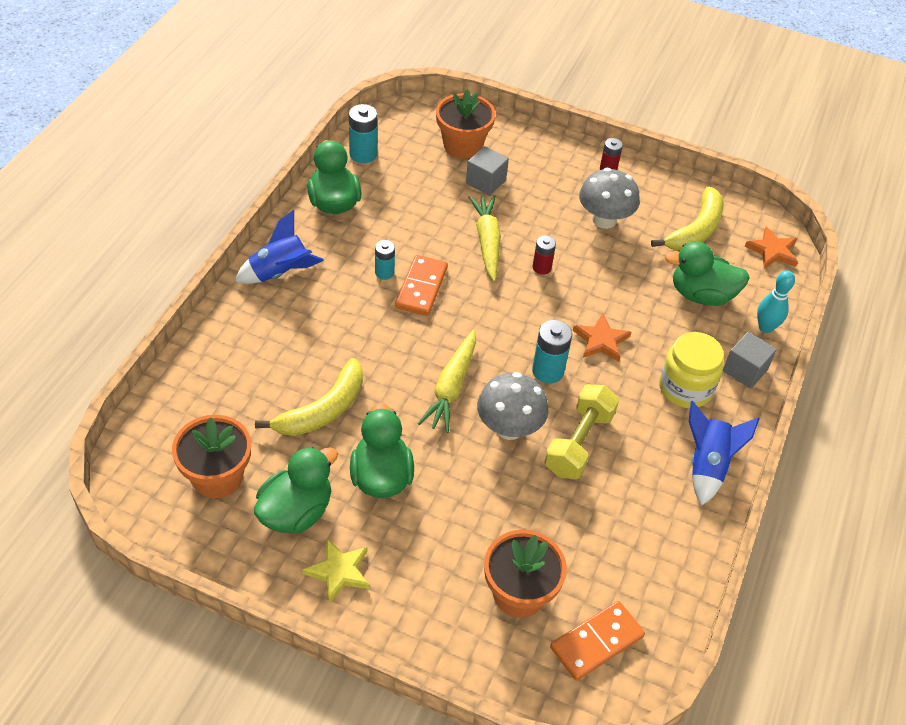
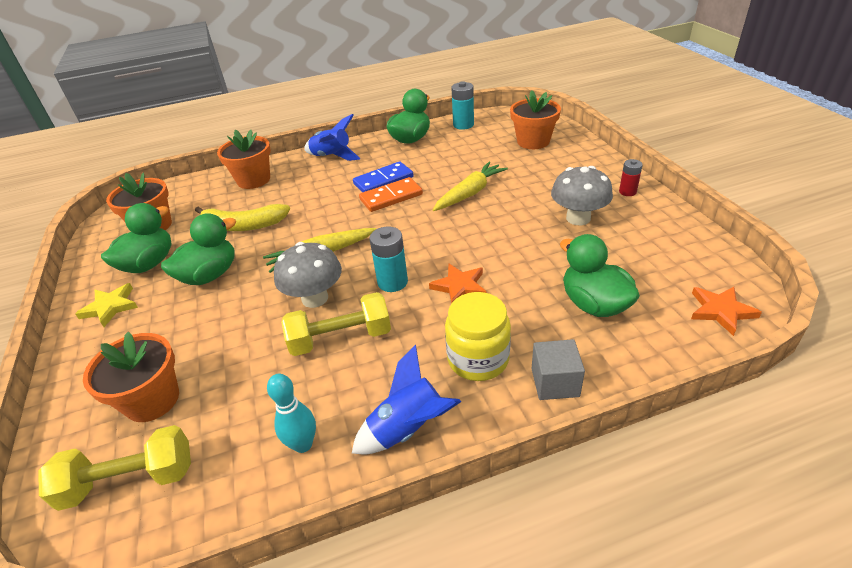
camera: 55 degrees right, 10 degrees down
(236, 353) = (253, 180): none -> orange flower pot
(296, 512) = (149, 264): green duck -> green duck turned 60 degrees counterclockwise
(384, 272) = (383, 180): turquoise battery -> blue domino
(485, 182) = (519, 164): grey cube -> none
(541, 267) = (485, 223): red battery -> none
(596, 642) = (130, 480): orange domino -> yellow dumbbell
(696, 230) = (655, 259): yellow banana -> none
(765, 327) = (627, 363): turquoise bowling pin -> turquoise bowling pin (303, 444)

